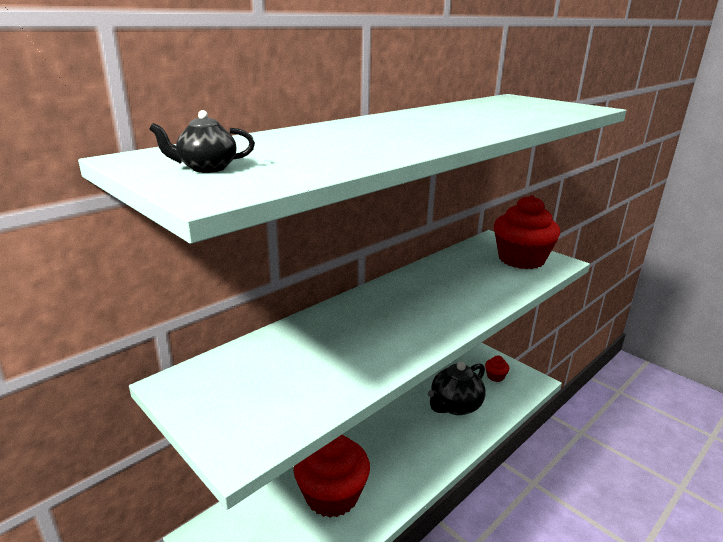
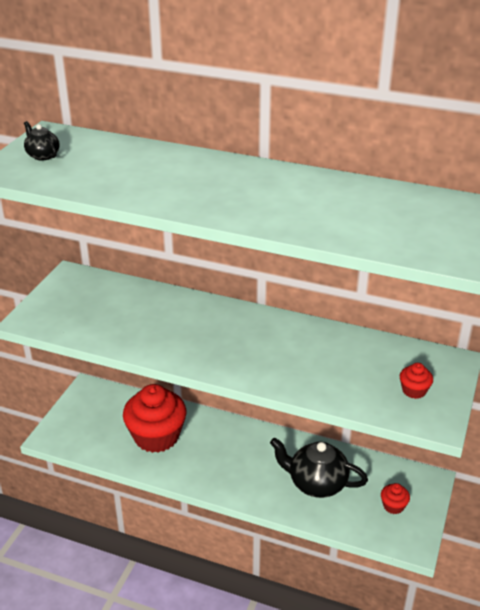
camera: 65 degrees right, 10 degrees up
(521, 259) = (414, 390): red cupcake -> red cupcake, size x0.42

